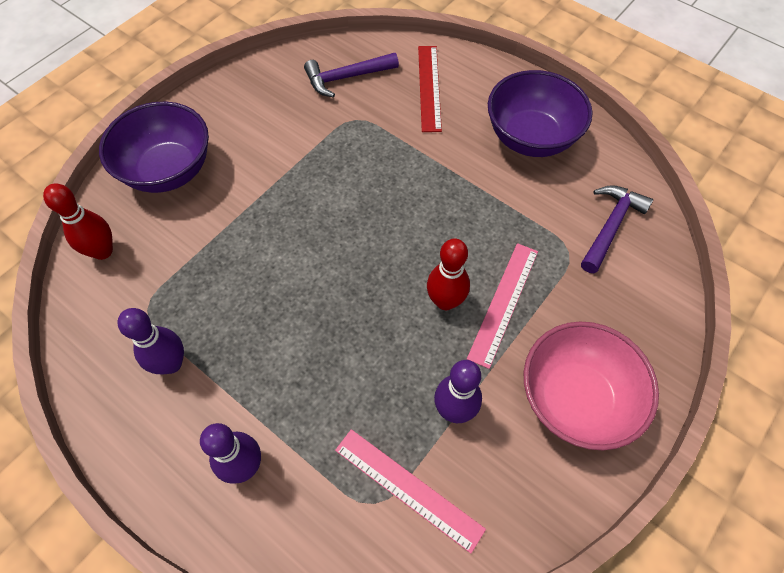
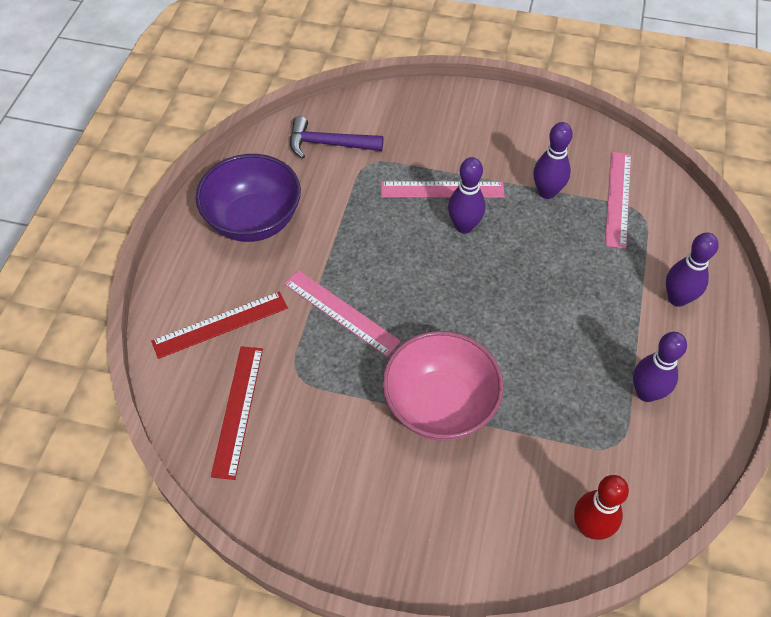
camera: 115 degrees left, 5 degrees down
(169, 170) = (461, 526): purple bowl -> none
(347, 78) = (238, 410): purple hammer -> red ruler
(397, 165) = (341, 312): none -> pink ruler
(445, 301) = (464, 226): red bowling pin -> purple bowling pin
(575, 399) = (493, 131): pink bowl -> pink bowl (440, 405)

